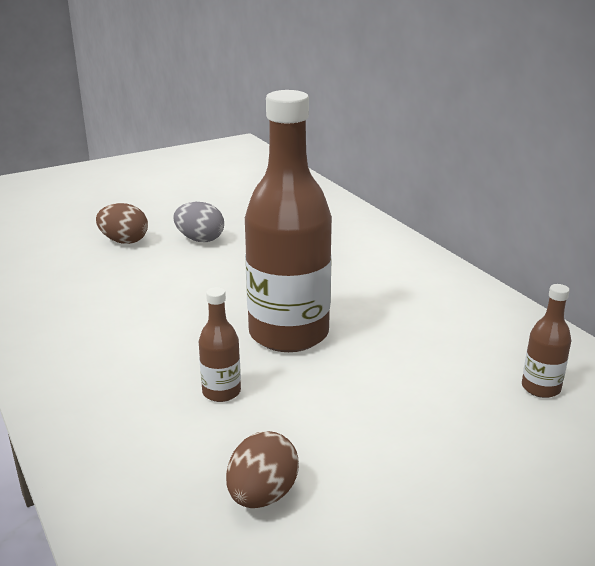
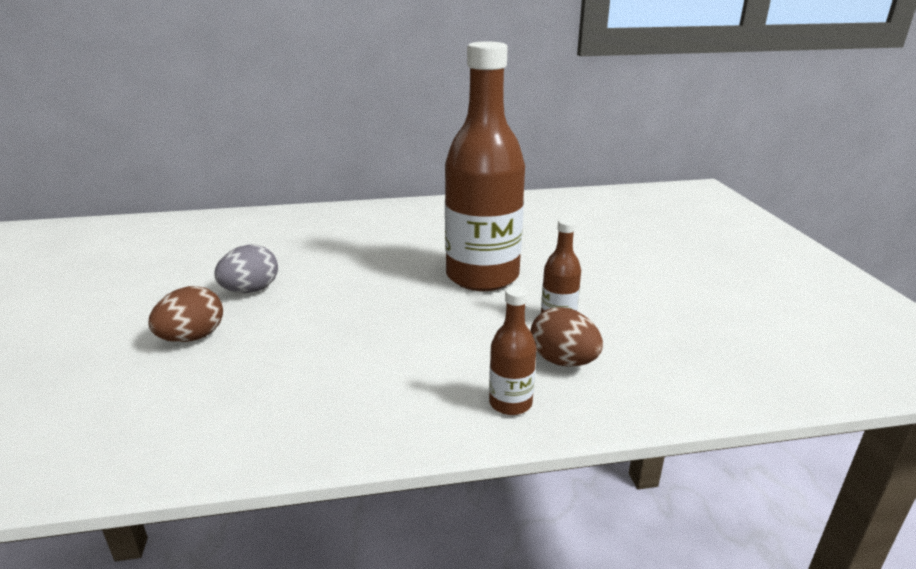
camera: 70 degrees left, 0 degrees up
(262, 495) = (696, 321): brown egg -> brown egg (563, 361)
(540, 388) = (597, 213): brown bottle -> brown bottle (510, 403)

